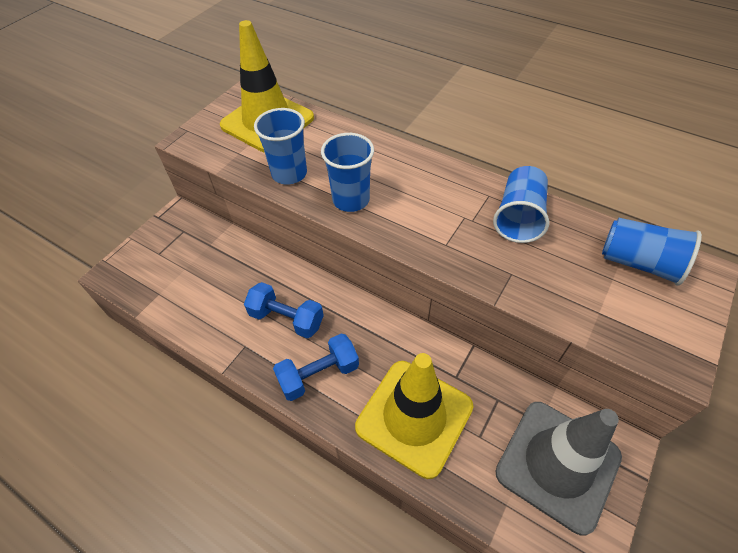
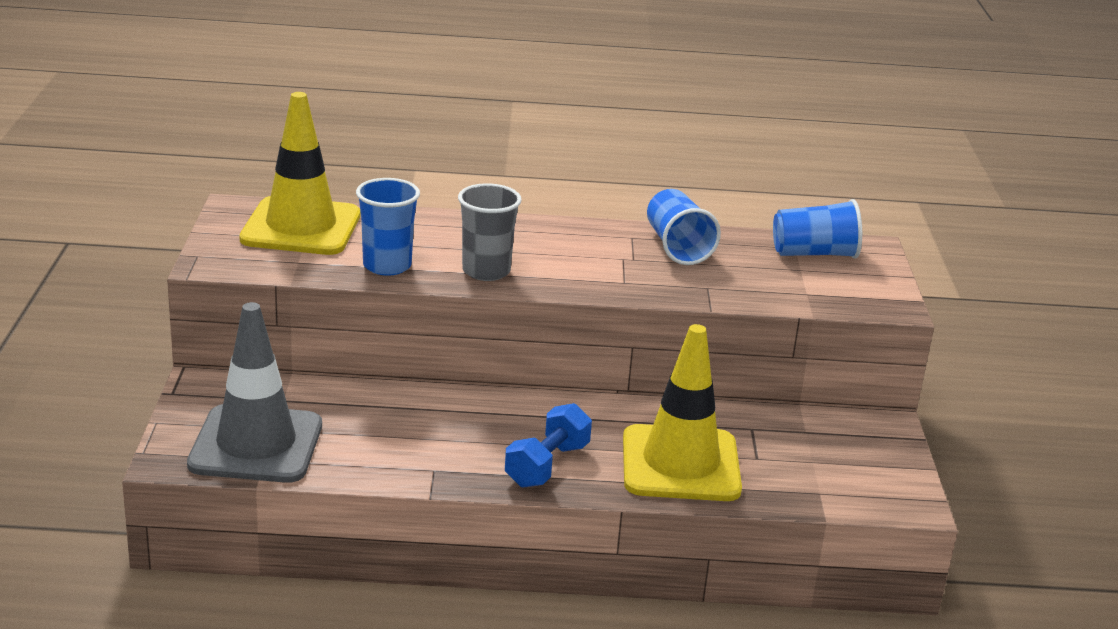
camera: 35 degrees left, 25 degrees down
(286, 319) = (461, 434): blue dumbbell -> none
(351, 200) = (486, 271): blue cup -> grey cup
(557, 464) = (842, 453): grey traffic cone -> grey traffic cone (256, 445)

